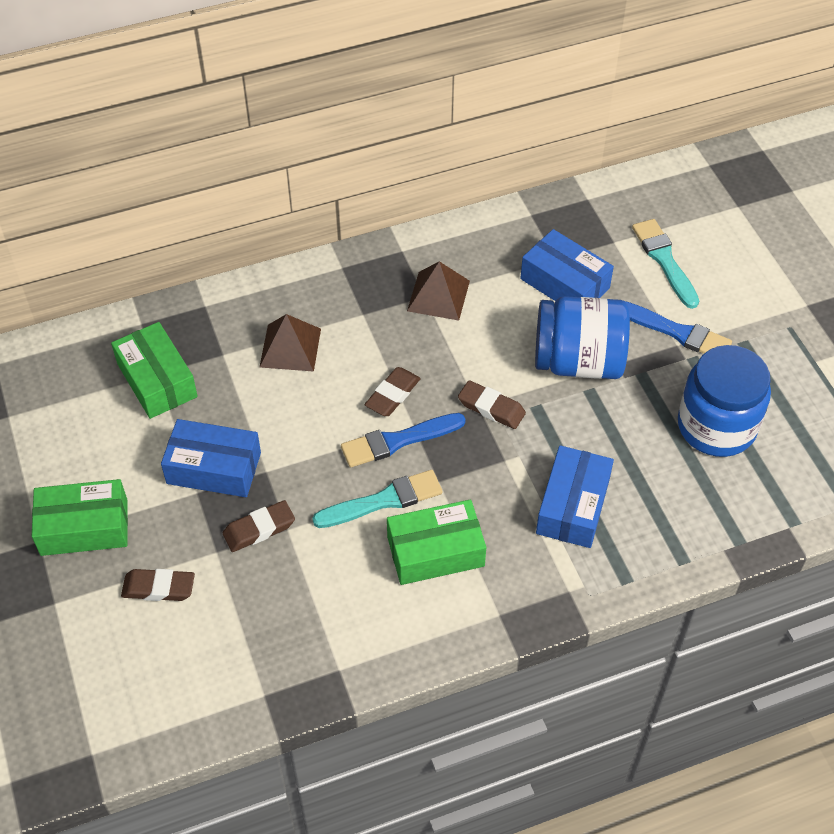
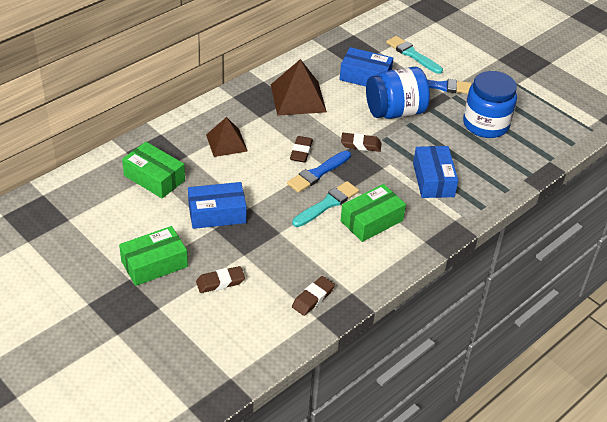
camera: 25 degrees left, 10 degrees down
(259, 529) = (263, 237): brown eraser -> brown eraser (313, 298)
(438, 295) = (298, 98): brown pyramid -> brown pyramid, size x1.51

